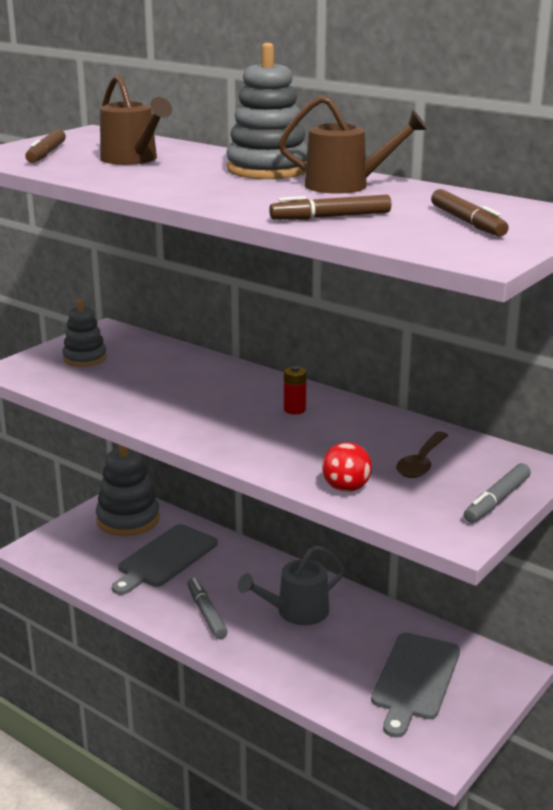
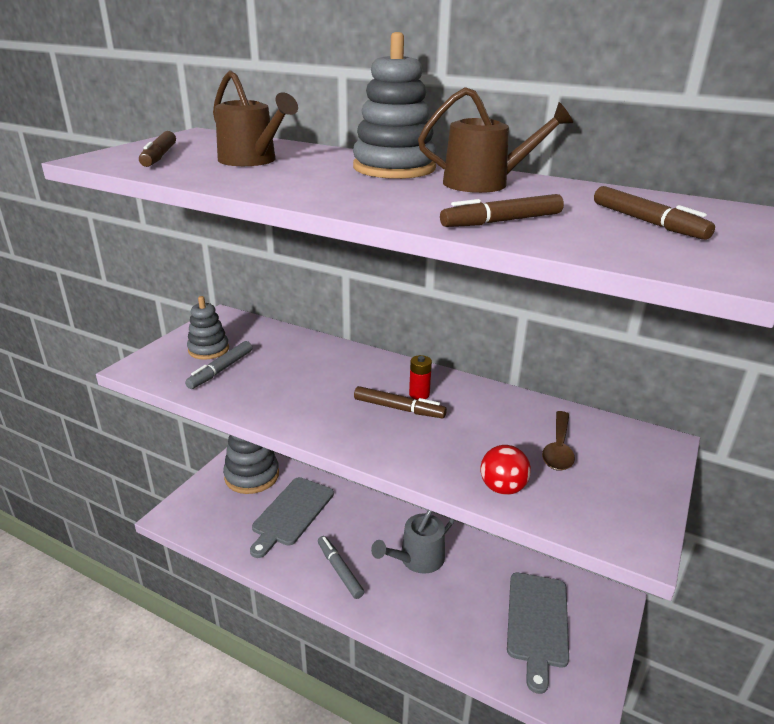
camera: 10 degrees left, 5 degrees up
(268, 420) = (399, 408): none -> brown marker
(497, 500) = (648, 489): grey marker -> grey marker (221, 370)

